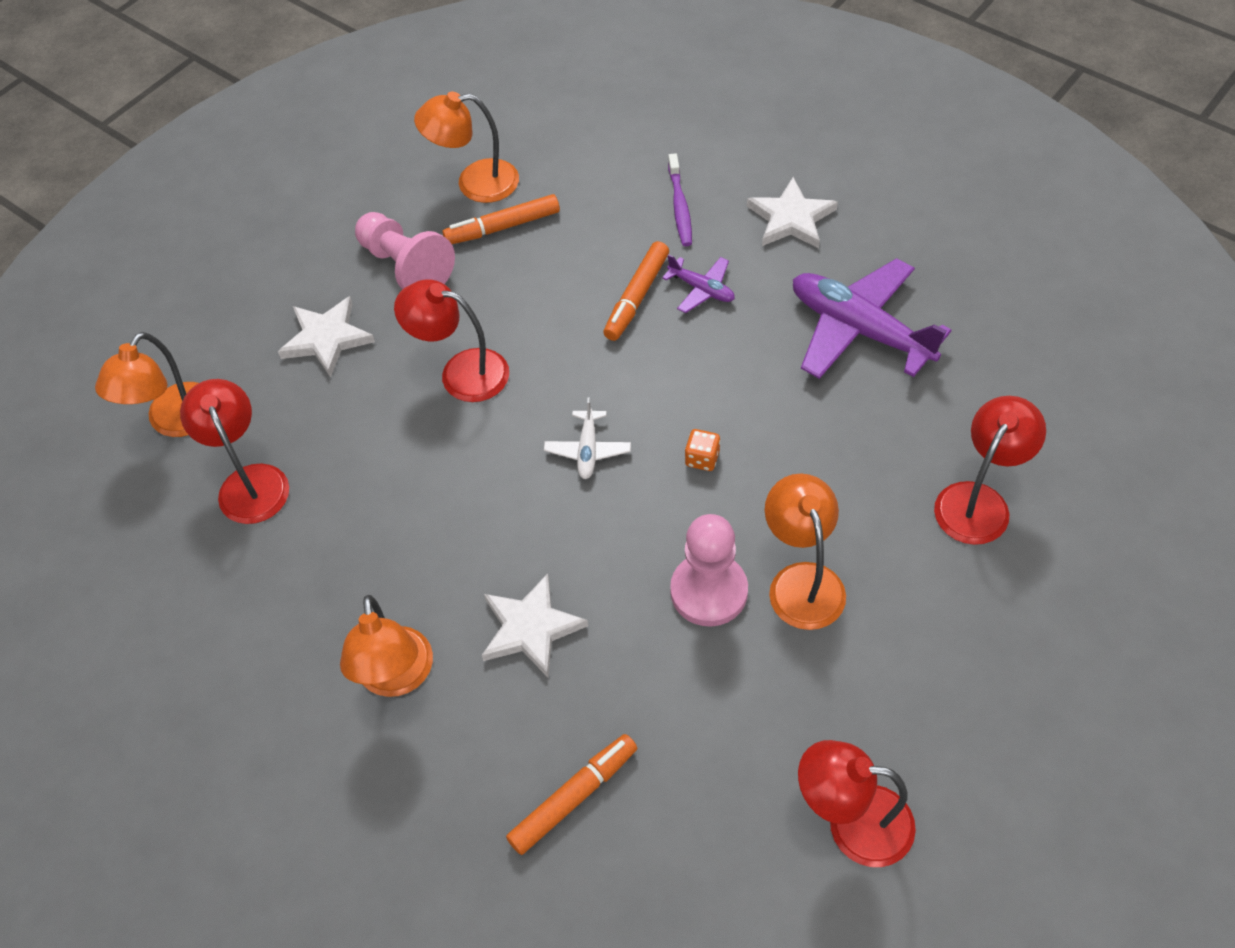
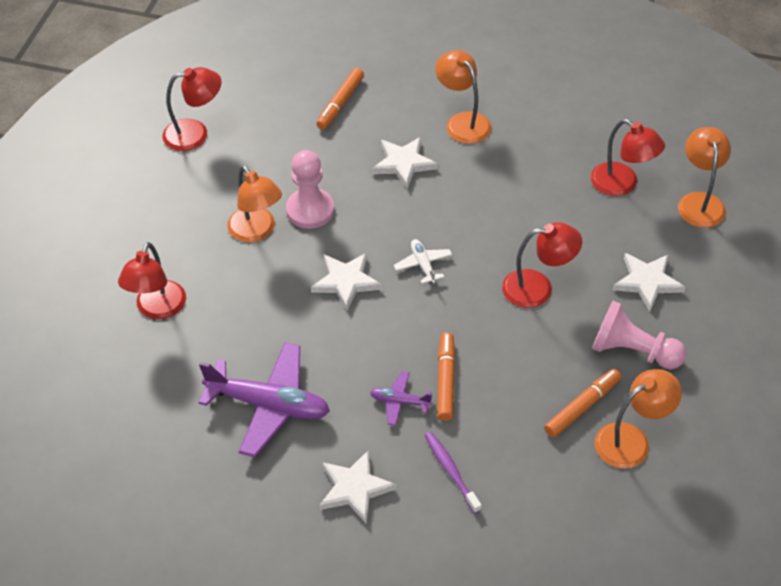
camera: 155 degrees right, 5 degrees down
(702, 459) = (346, 282): orange dice -> white star

